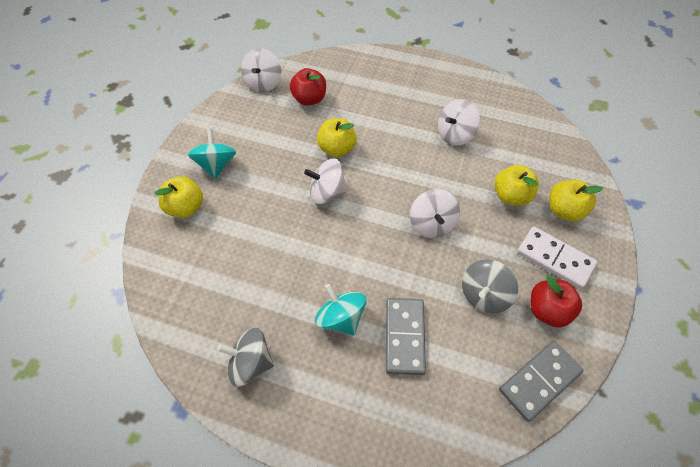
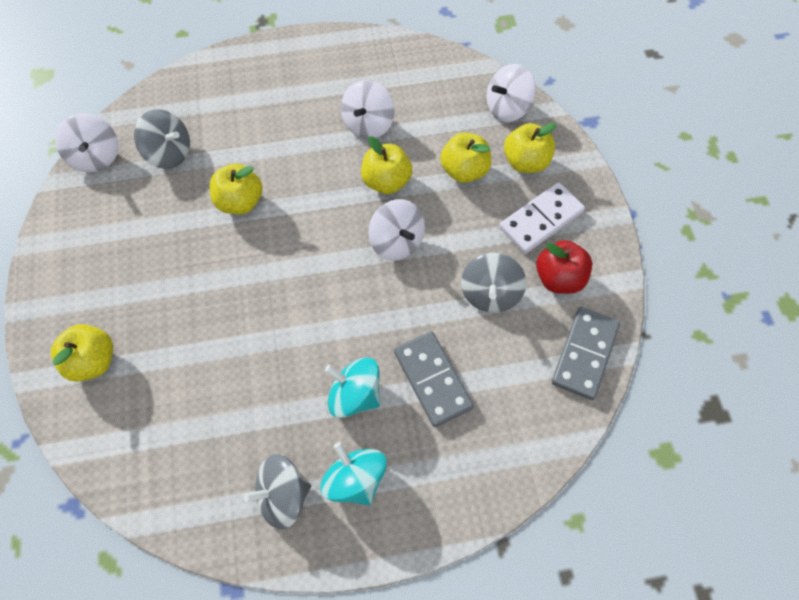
camera: 30 degrees left, 5 degrees up
(216, 165) = (99, 290): turquoise spinning top -> turquoise spinning top (355, 480)
(309, 99) = (169, 153): red apple -> grey spinning top
(327, 192) = (258, 260): white spinning top -> white spinning top (507, 108)
(447, 178) = (386, 181): none -> yellow apple
(555, 258) = (541, 220): white domino -> white domino turned 45 degrees counterclockwise

